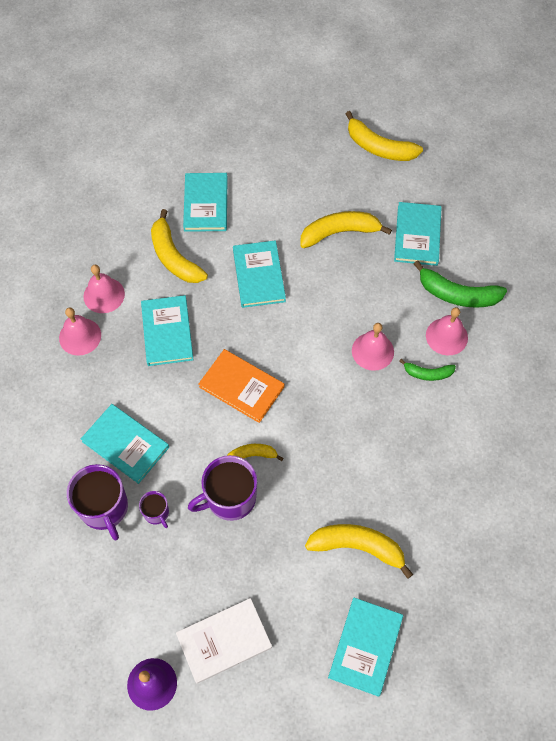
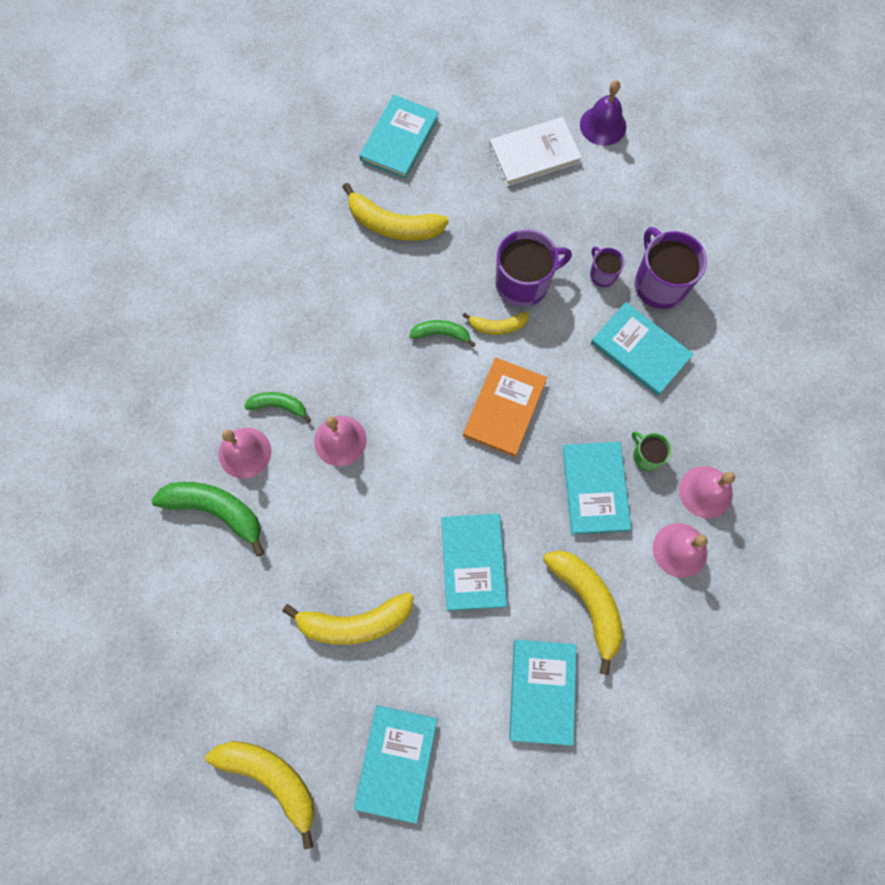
camera: 175 degrees left, 10 degrees up
(125, 359) = (646, 456): none -> green mug
(241, 387) = (504, 408): orange book -> orange book turned 75 degrees clockwise
(300, 444) = (441, 334): none -> green banana
(417, 235) = (248, 608): turquoise book -> turquoise book (396, 762)

